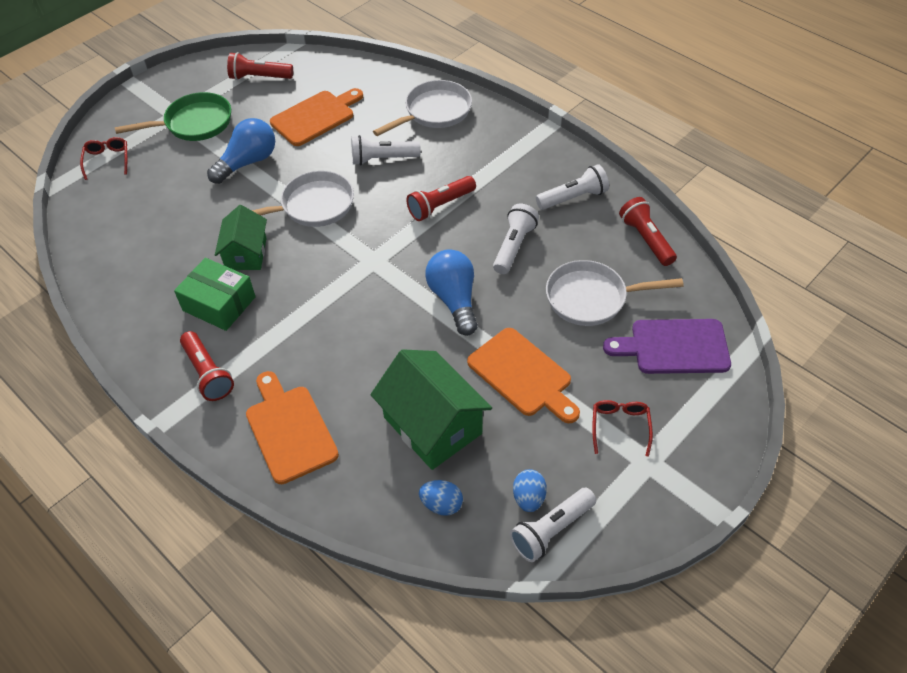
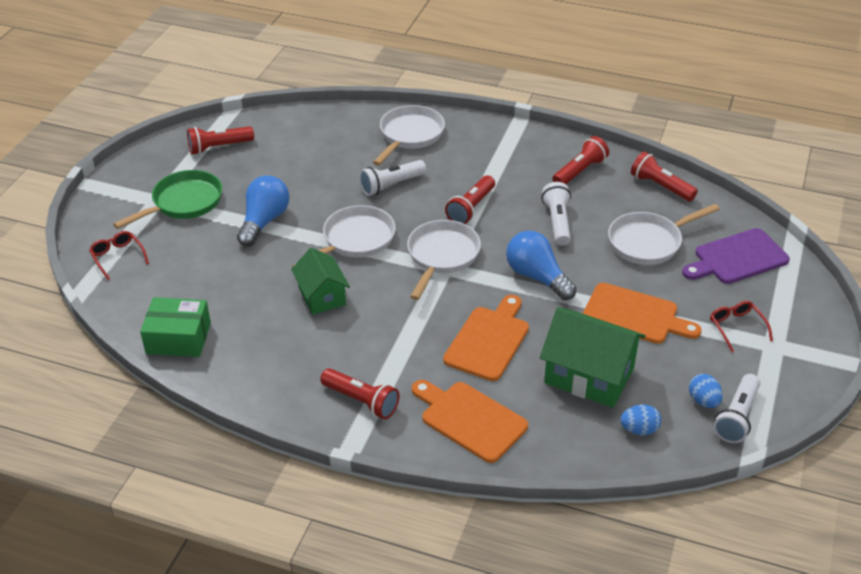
camera: 25 degrees left, 10 degrees down
(219, 304) = (328, 343): green box -> green box (178, 338)
(315, 117) = (301, 167): orange cutting board -> orange cutting board (488, 340)
(378, 248) = (441, 256): none -> white pan
(573, 197) = (579, 171): white flashlight -> red flashlight

